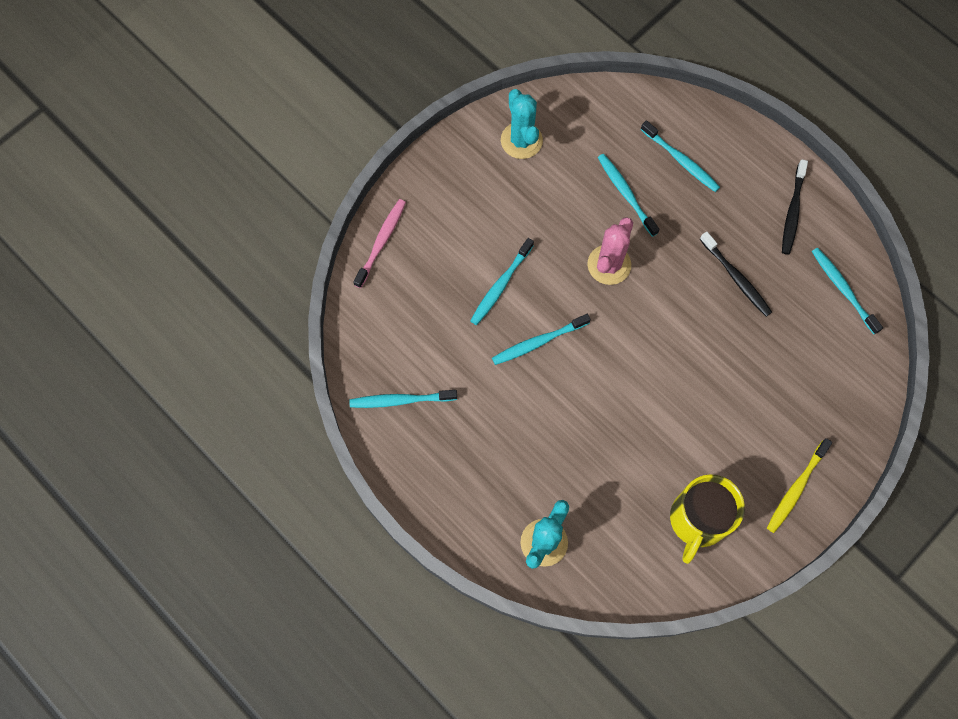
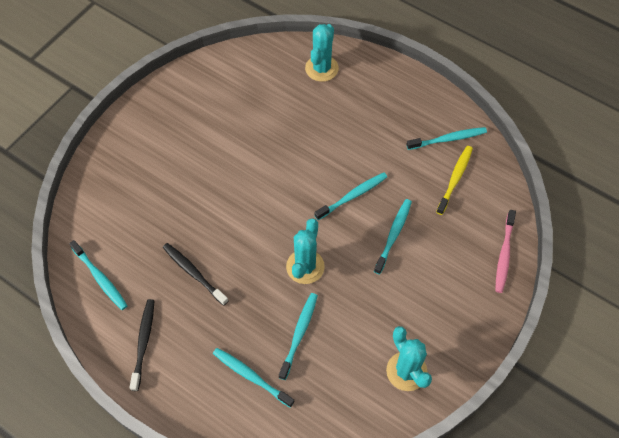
camera: 170 degrees right, 10 degrees down
(609, 265) = (305, 267): pink cactus -> turquoise cactus
(626, 194) = (299, 334): turquoise toothbrush -> turquoise toothbrush turned 120 degrees counterclockwise
(698, 520) = (215, 96): yellow mug -> none
(796, 488) = (143, 126): yellow toothbrush -> yellow toothbrush (455, 179)

